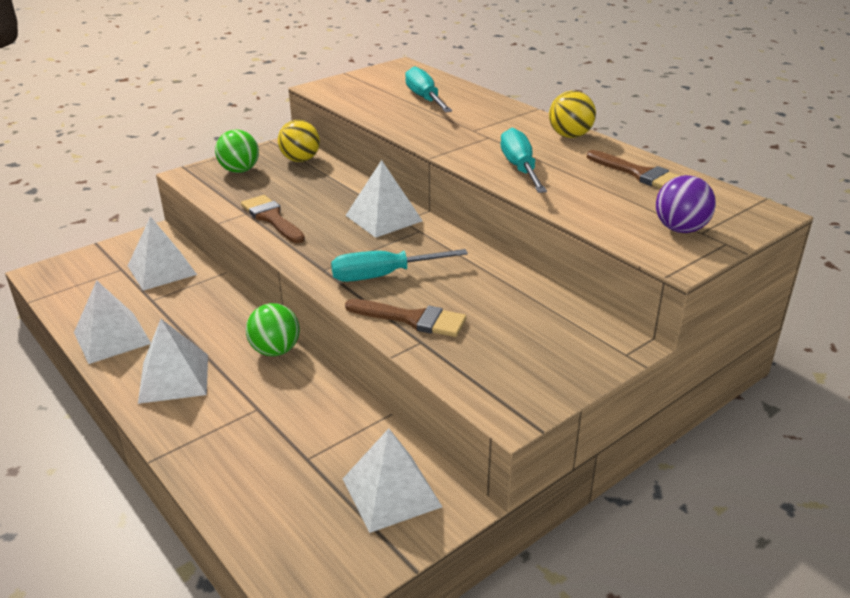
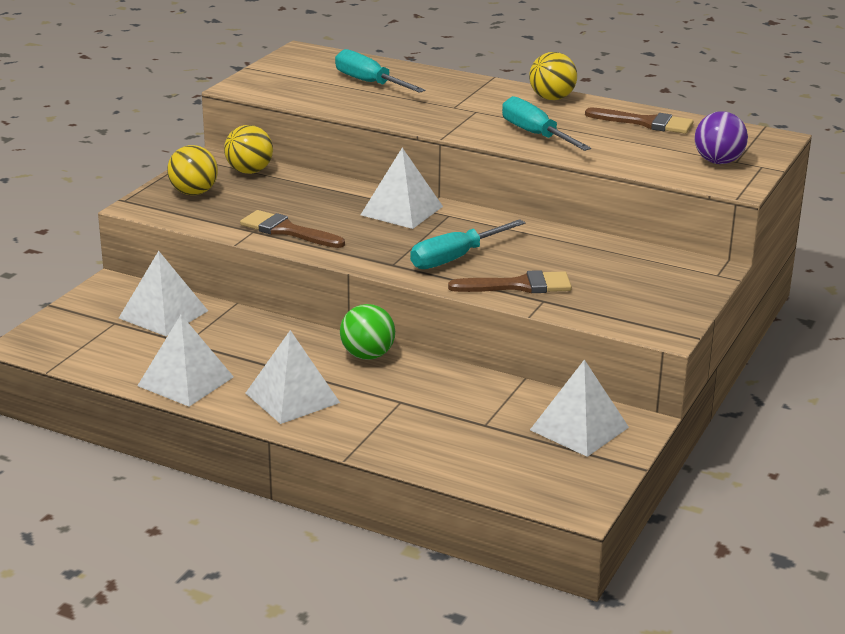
camera: 25 degrees left, 5 degrees down
(239, 170) = (194, 193): green ball -> yellow ball

